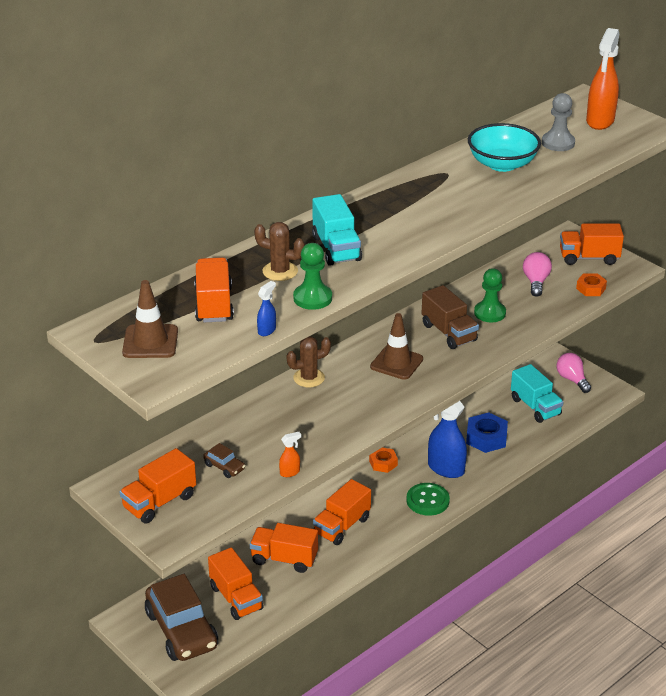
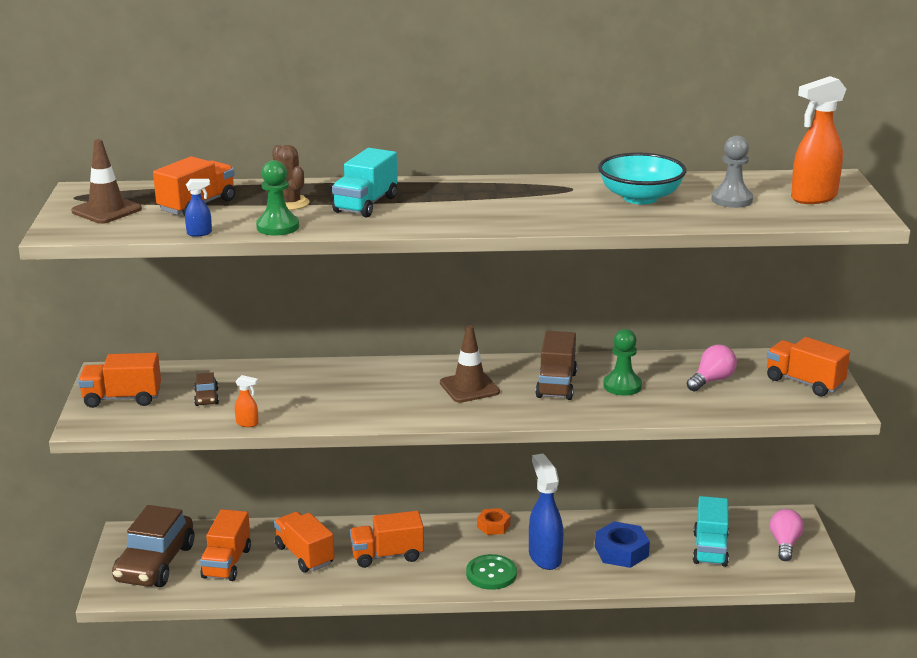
camera: 40 degrees right, 10 degrees down
(309, 378) = (376, 367): brown cactus -> none
(591, 288) = (763, 407): orange nut -> none

